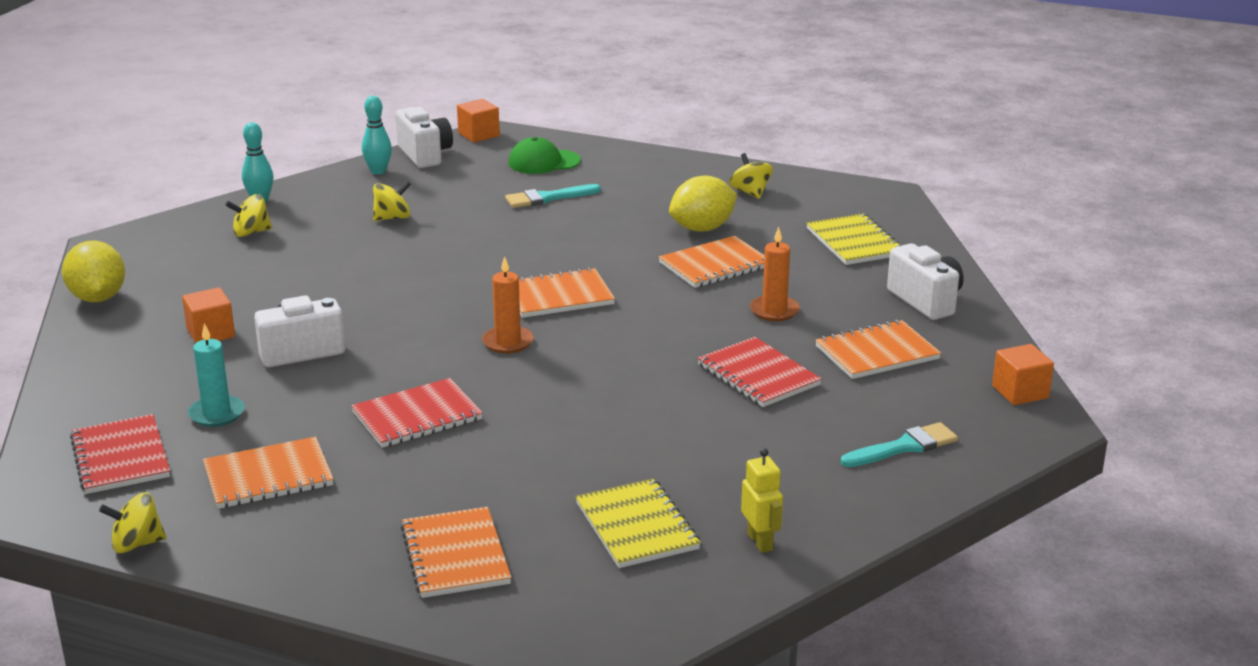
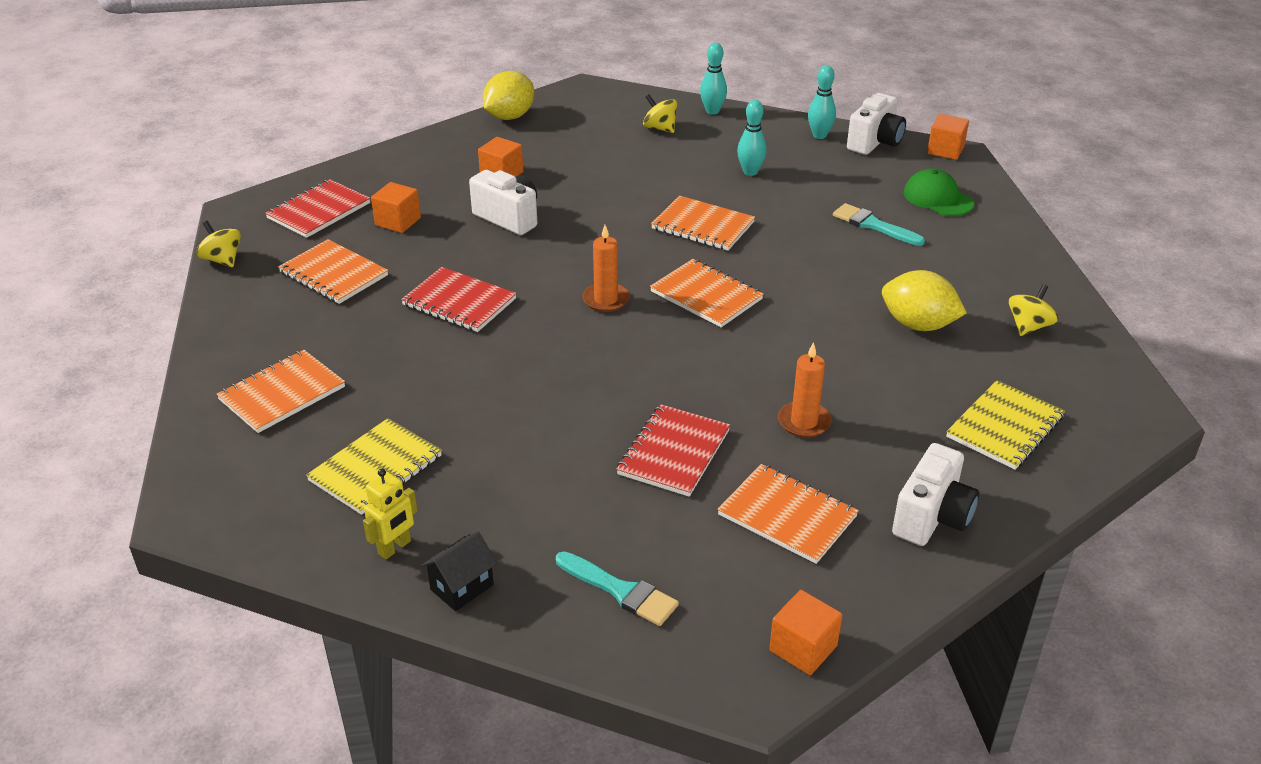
camera: 60 degrees right, 10 degrees up
(217, 414) = (398, 221): turquoise candle -> orange cube
(392, 218) = (750, 172): yellow spinning top -> turquoise bowling pin
(715, 265) = (854, 357): orange notebook -> orange notebook (702, 226)
(840, 519) = (462, 587): none -> black house

